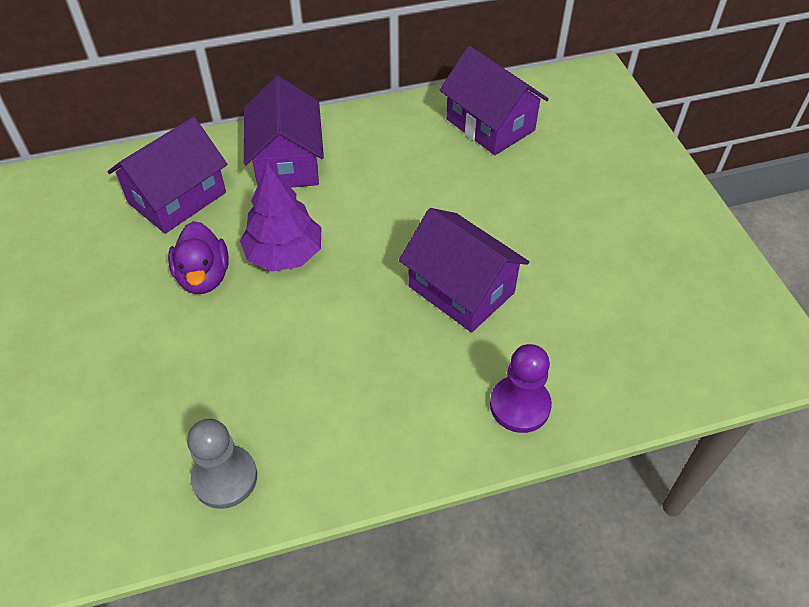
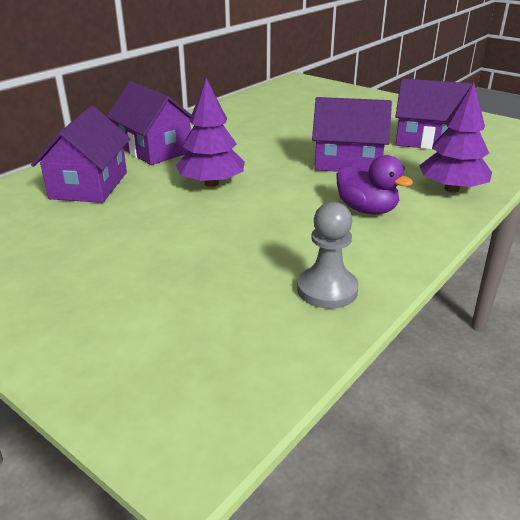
camera: 35 degrees left, 20 degrees down
(204, 277) = (165, 210): purple duck -> purple duck (366, 210)
(490, 125) = (266, 106): purple house -> purple house (426, 140)
(520, 405) = (451, 189): purple pawn -> purple tree

